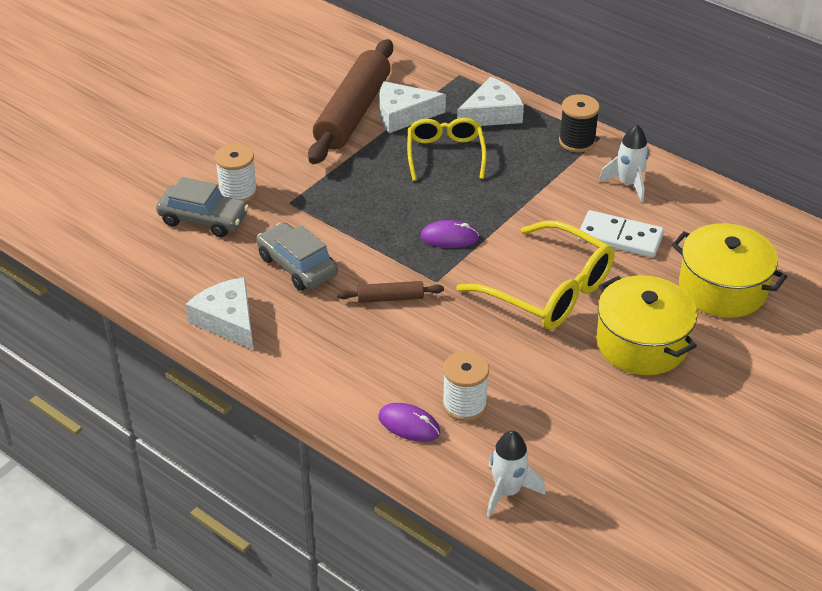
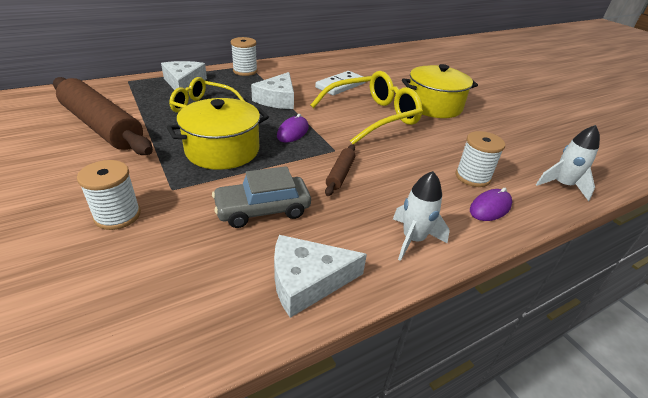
camera: 70 degrees left, 5 degrees down
(203, 219) = (129, 253): grey car -> none
(403, 115) = (137, 109): white cheese -> white cheese (277, 99)
(577, 141) = (245, 71): black spool -> white spool
(628, 184) = (297, 71): white rocket -> white rocket (413, 239)
(722, 288) = (400, 76): yellow pot -> yellow pot (222, 150)

